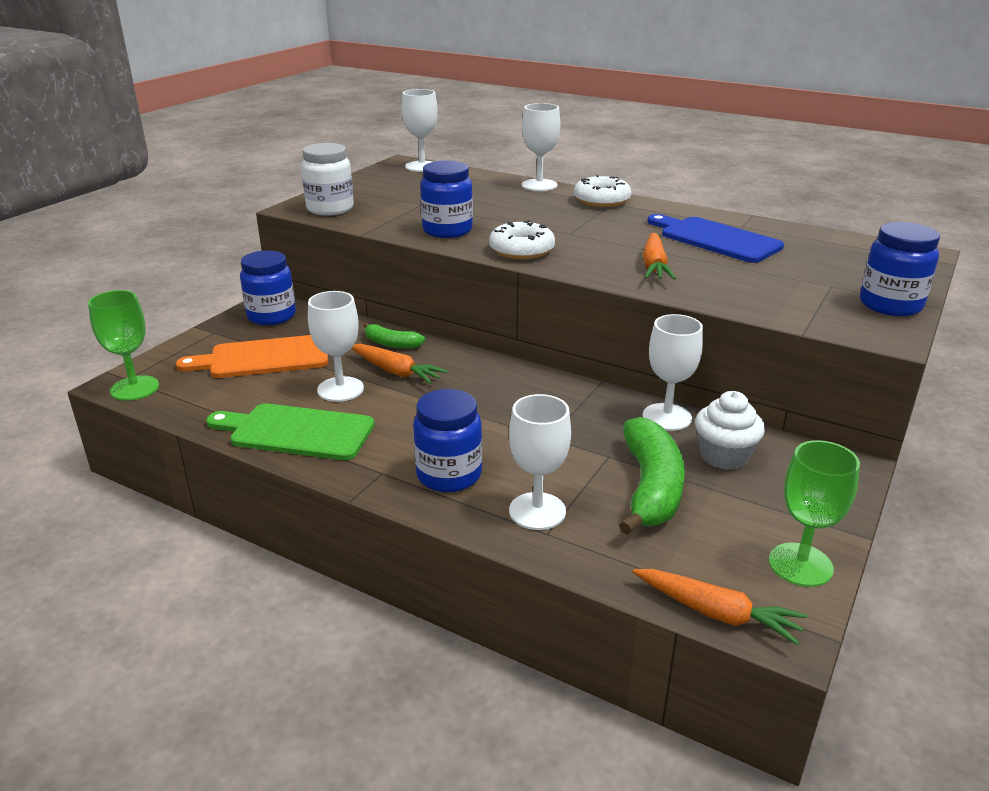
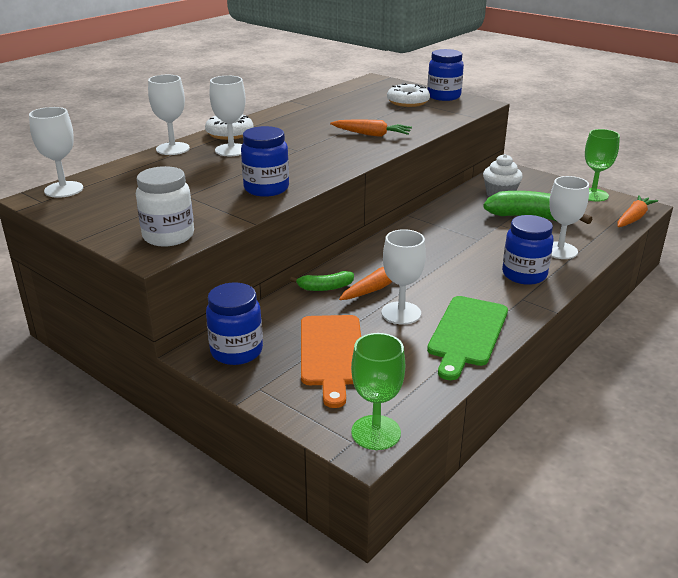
camera: 80 degrees left, 0 degrees up
(391, 344) = (325, 287): green banana -> green banana turned 45 degrees clockwise
(521, 250) = (325, 167): white donut -> white donut (408, 102)
(667, 417) = (457, 203): white goblet -> white goblet (231, 150)
(715, 239) = (330, 114): blue cutting board -> none

